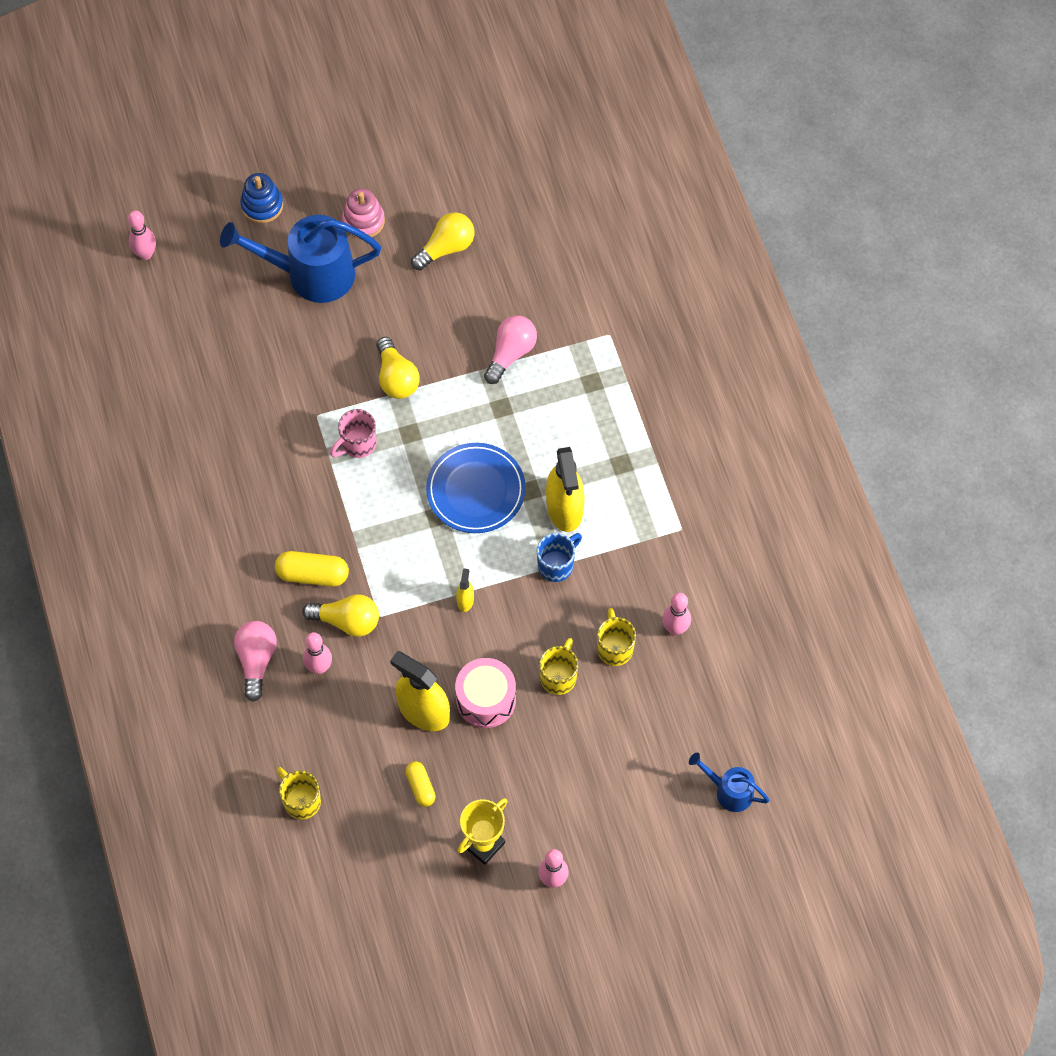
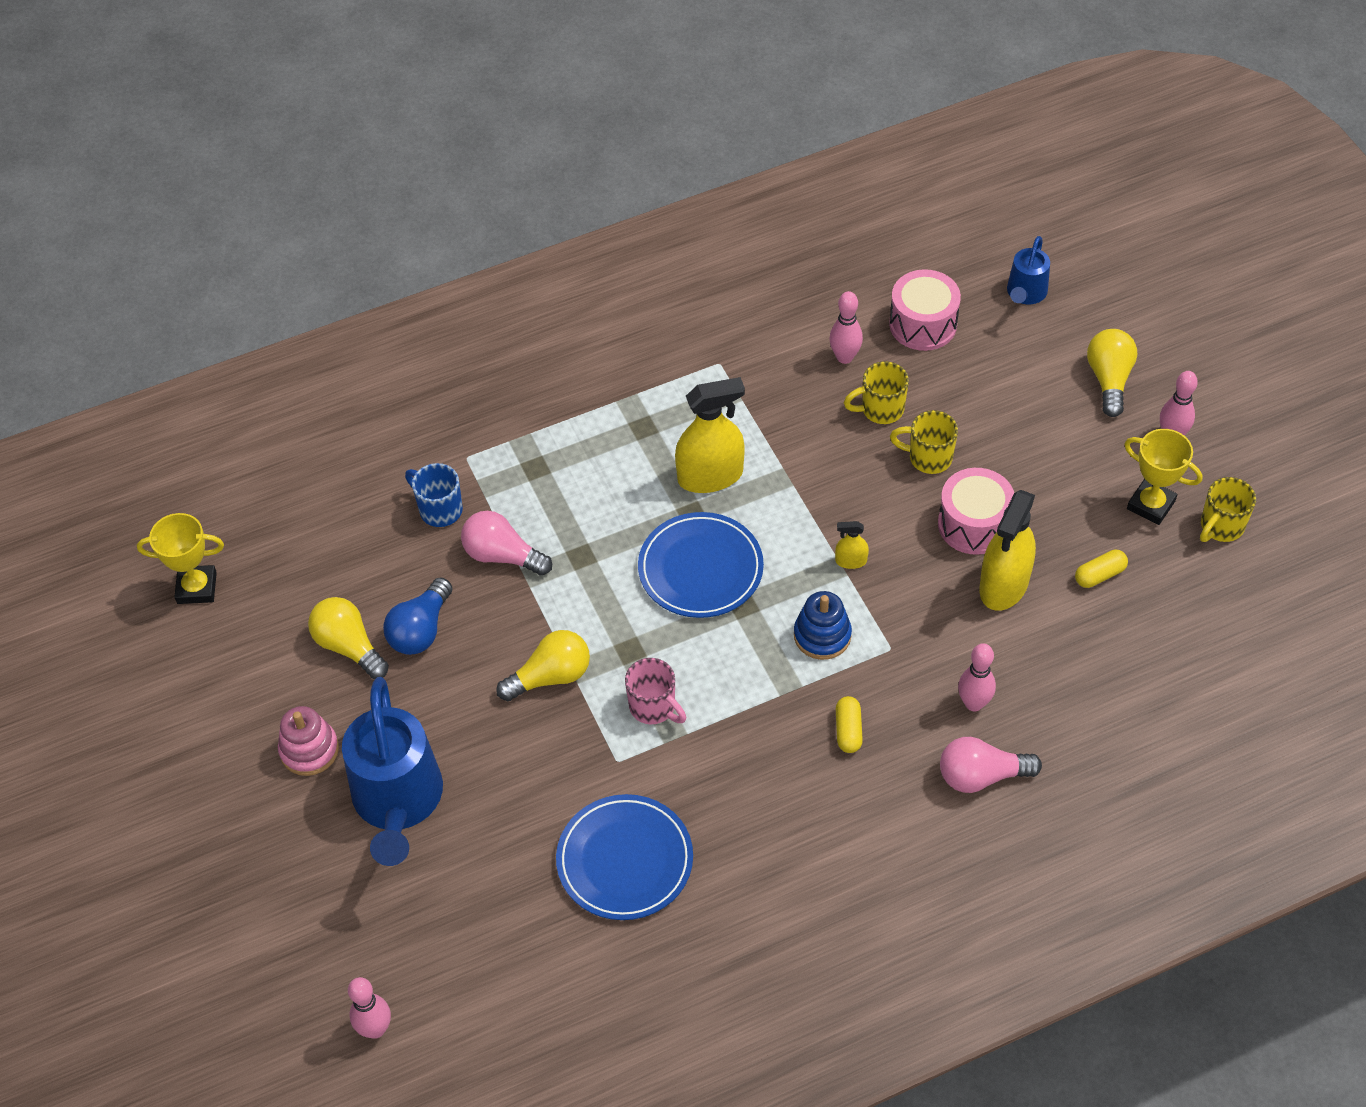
camera: 95 degrees left, 10 degrees down
(236, 412) = (625, 860): none -> blue plate
(262, 205) = (287, 883): blue stacking toy -> blue stacking toy (822, 635)
(301, 800) = (1152, 696): yellow mug -> yellow mug (1220, 527)
(312, 574) = (848, 730): yellow capsule -> yellow capsule, size x0.63
(347, 621) = (904, 682): yellow light bulb -> yellow light bulb (1109, 379)
(452, 295) = (420, 630): none -> blue light bulb
(514, 152) = (197, 588): none -> yellow trophy
(557, 565) = (786, 475): blue mug -> blue mug (439, 509)
(704, 698) = (923, 324): none -> pink drum

